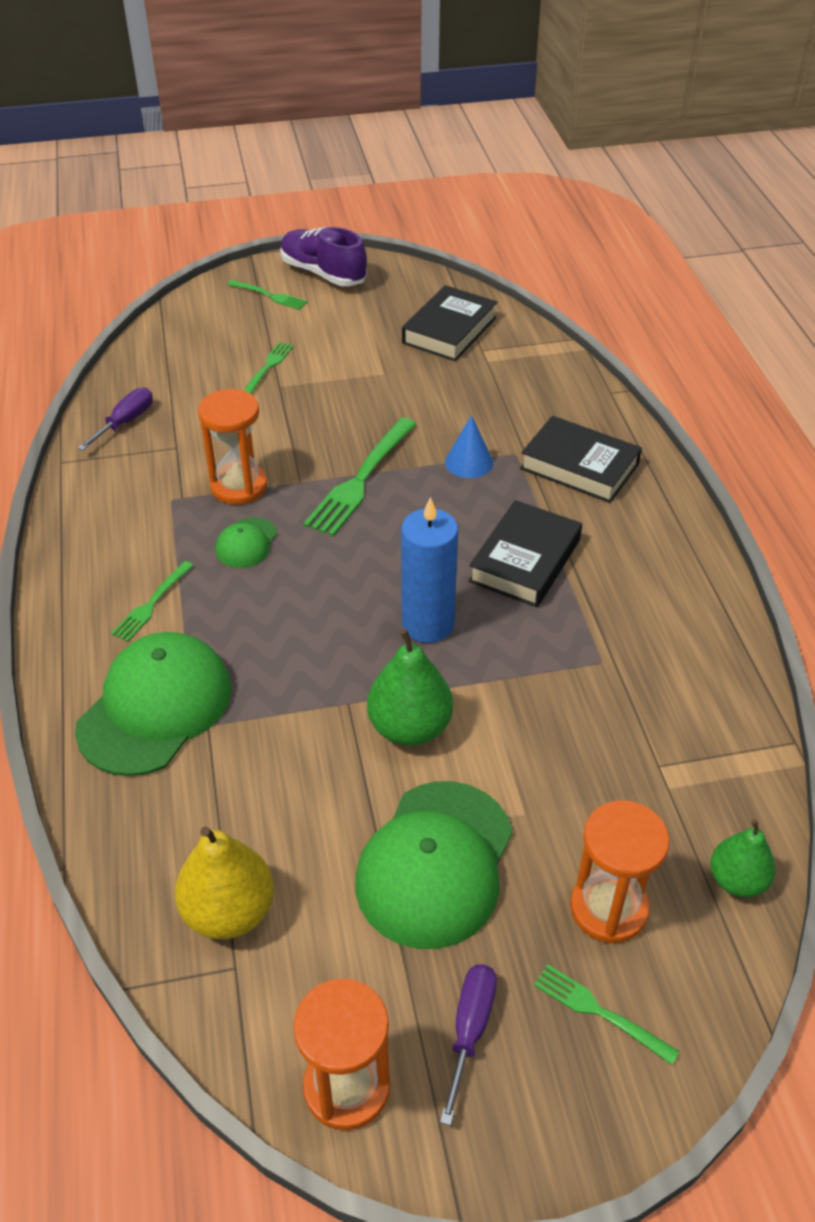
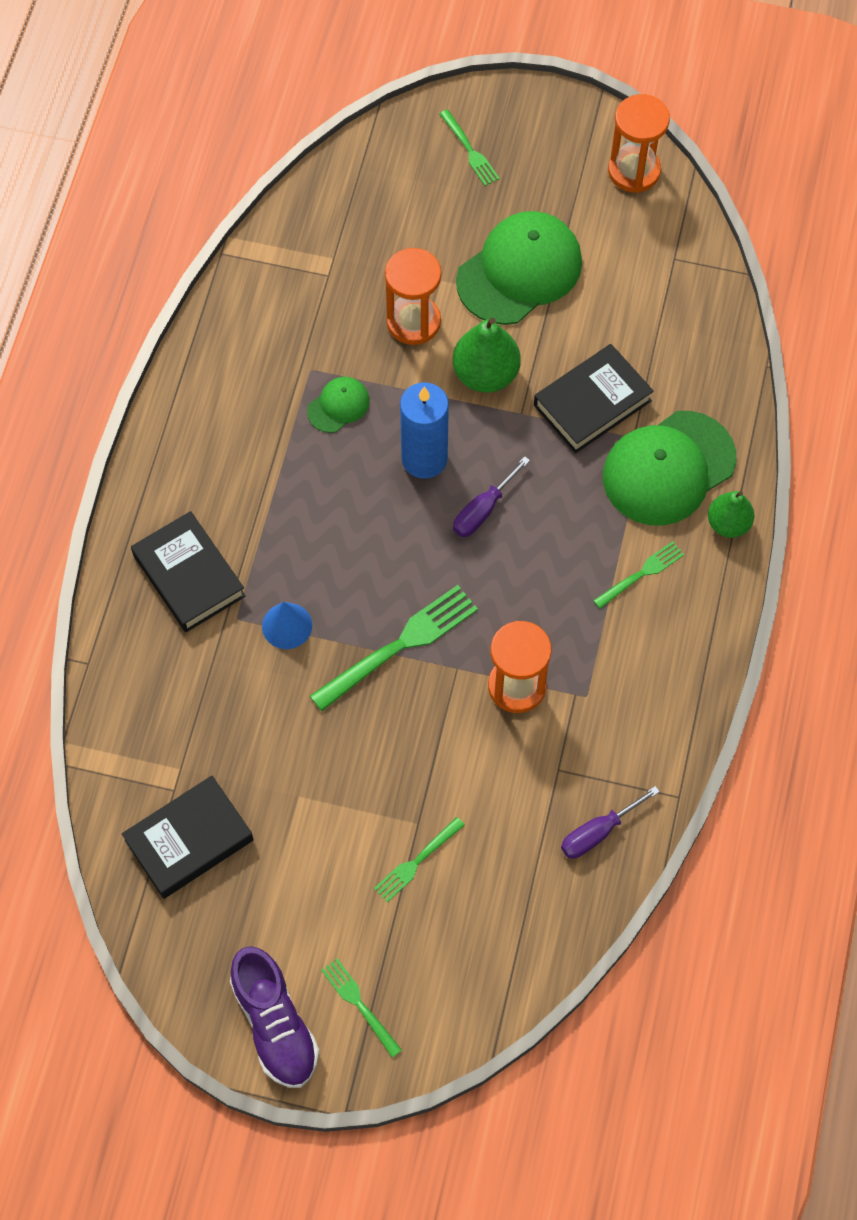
camera: 155 degrees left, 20 degrees up
(229, 911) = (666, 293): yellow pear -> none
(246, 543) = (536, 609): green cap -> green cap (338, 406)
(470, 1030) = (550, 171): purple screwdriver -> purple screwdriver (483, 510)
(525, 560) = (307, 489): black book -> black book (592, 403)
(608, 908) = (426, 201): orange hourglass -> orange hourglass (413, 322)
(737, 880) = (334, 185): green pear -> green pear (728, 524)

